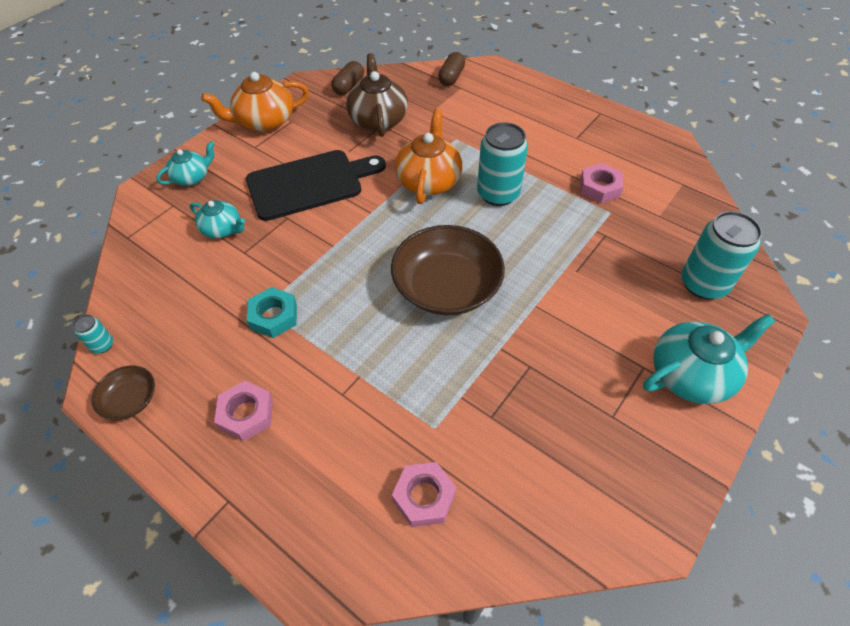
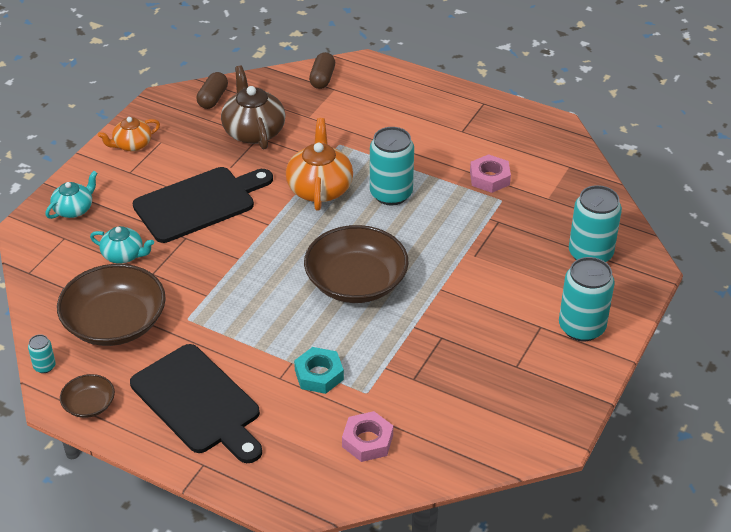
camera: 10 degrees left, 10 degrees down
(190, 303) = (115, 323): none -> brown bowl
(246, 414) = (198, 402): pink nut -> black cutting board
(264, 121) = (132, 145): orange teapot -> orange teapot, size x0.60
(273, 316) = (199, 325): turquoise nut -> turquoise nut (319, 375)
(691, 374) = (581, 327): turquoise teapot -> turquoise can

